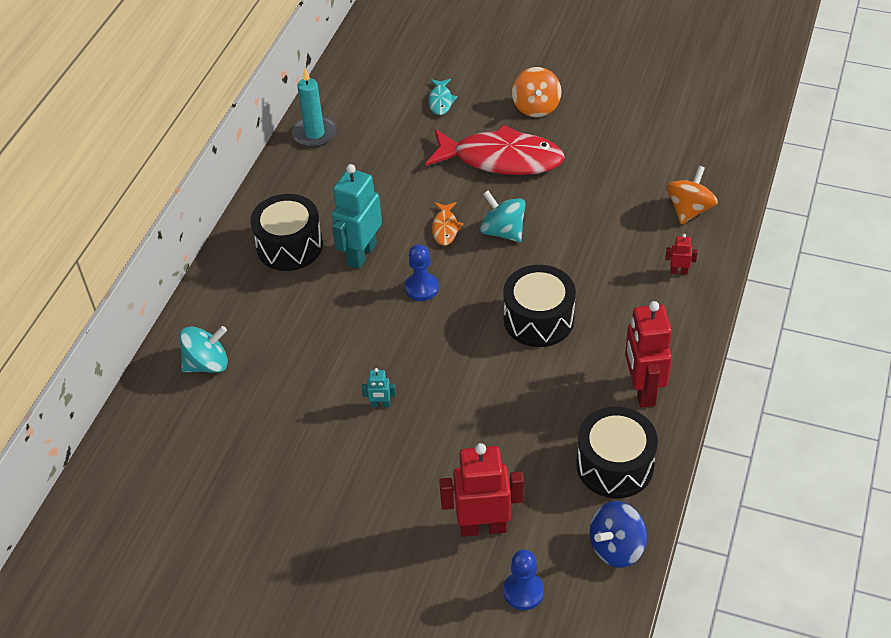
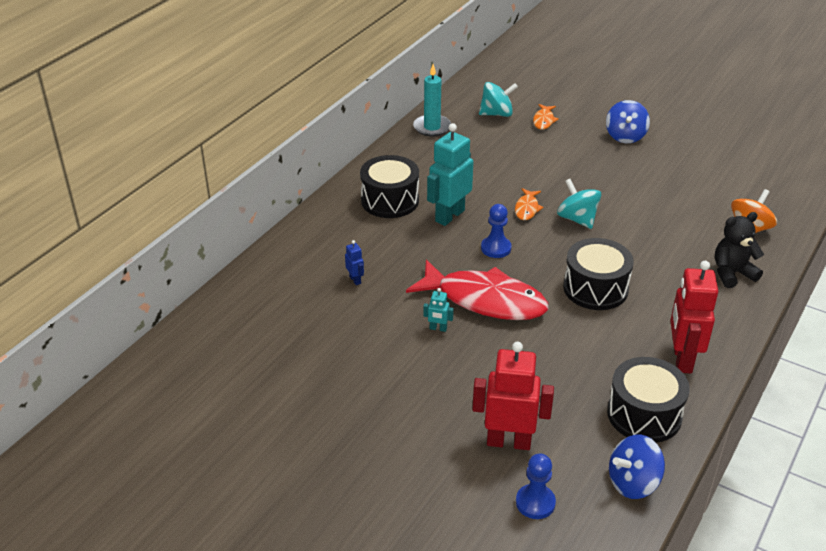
camera: 10 degrees right, 10 degrees down
(207, 364) = (296, 273): turquoise spinning top -> turquoise spinning top (497, 114)
(276, 360) = (355, 280): none -> blue robot
(440, 101) = (543, 120): turquoise fish -> orange fish
(501, 159) = (587, 168): red fish -> red fish (485, 300)
(536, 107) = (625, 136): orange spinning top -> blue spinning top
(679, 271) = (732, 273): red robot -> black teddy bear

